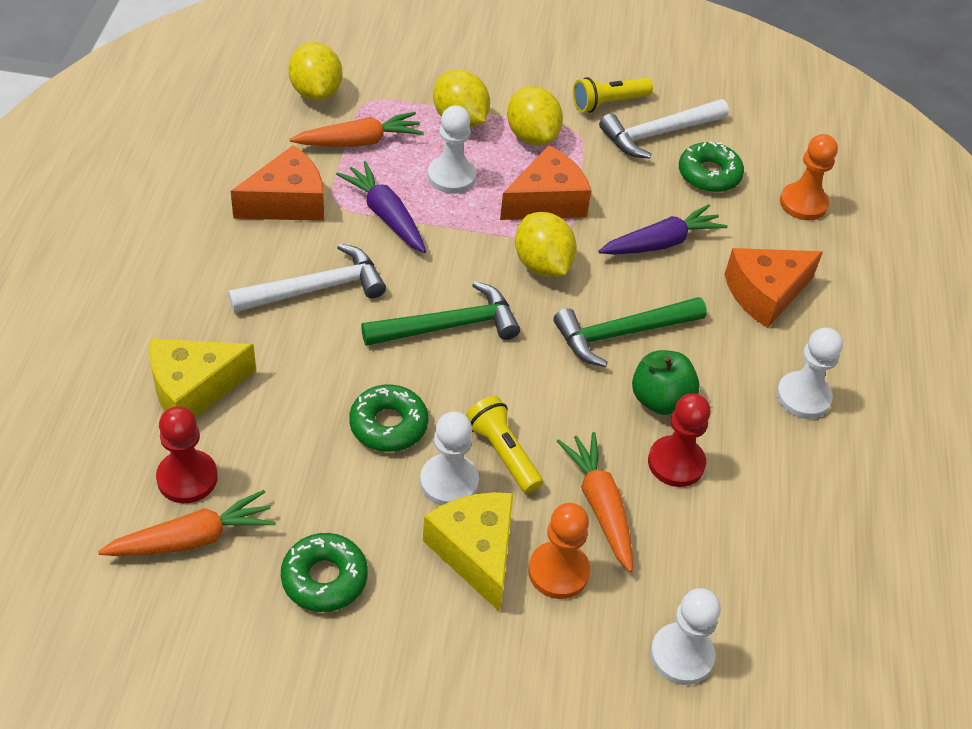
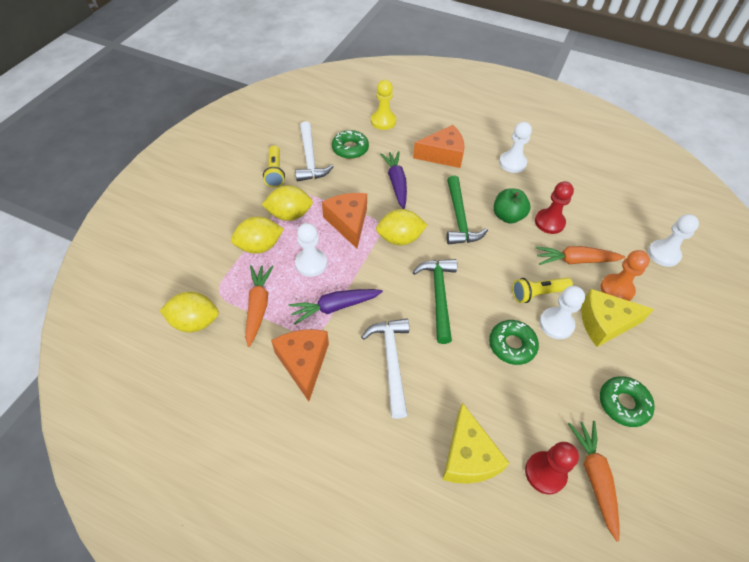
camera: 70 degrees left, 5 degrees up
(765, 294) = (443, 155): orange cheese -> orange cheese turned 90 degrees counterclockwise
(803, 203) = (383, 121): orange pawn -> yellow pawn

